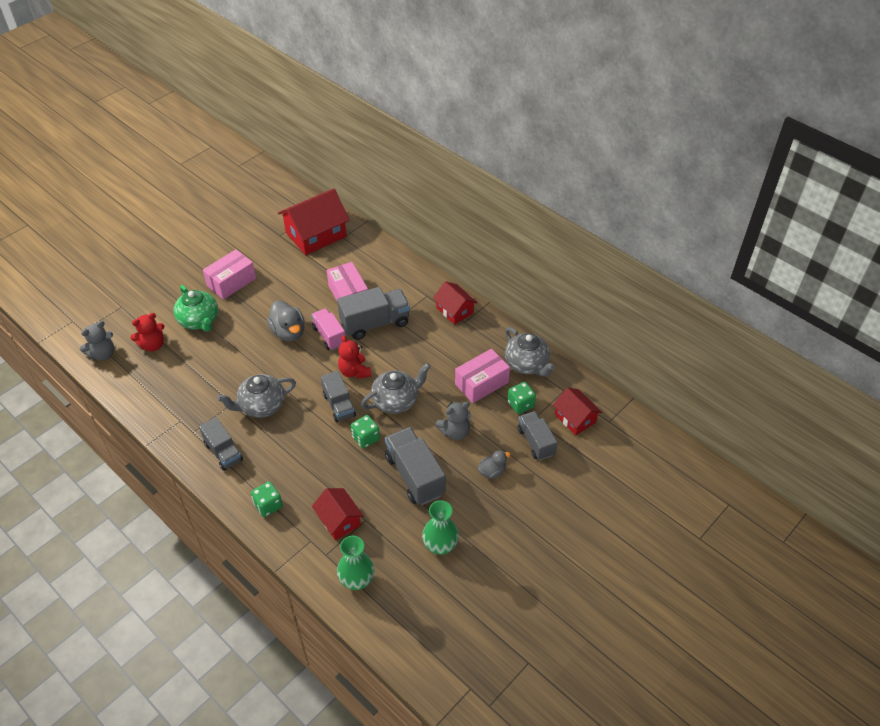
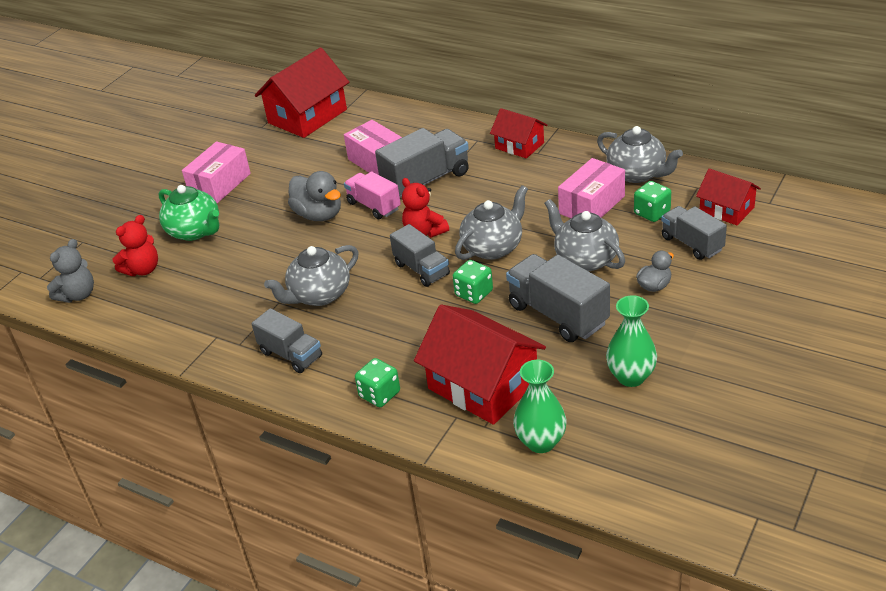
camera: 10 degrees left, 10 degrees down
(339, 520) = (483, 385): red house -> red house, size x1.75
(455, 432) = (585, 259): grey teddy bear -> grey teapot

